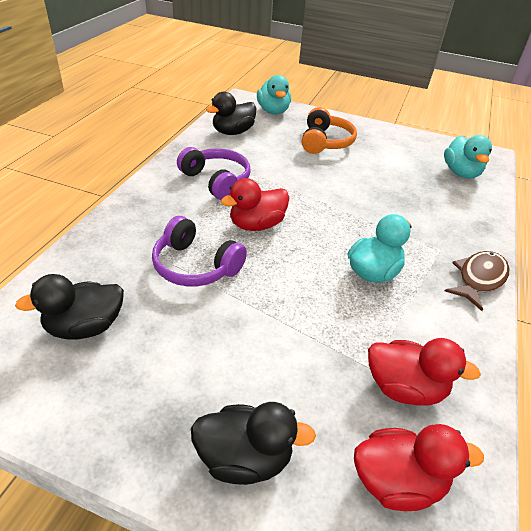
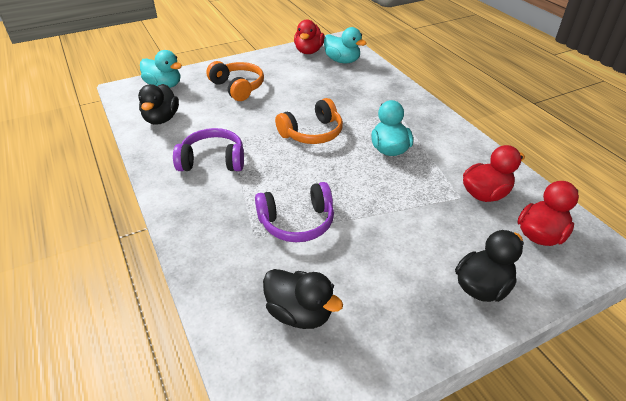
camera: 45 degrees left, 0 degrees up
(85, 327) = (299, 313): black duck -> black duck turned 75 degrees counterclockwise
(256, 225) = (288, 170): red duck -> red duck (309, 51)
(325, 212) = (312, 133): none -> orange headphones
(479, 279) = (435, 116): brown fish -> none

